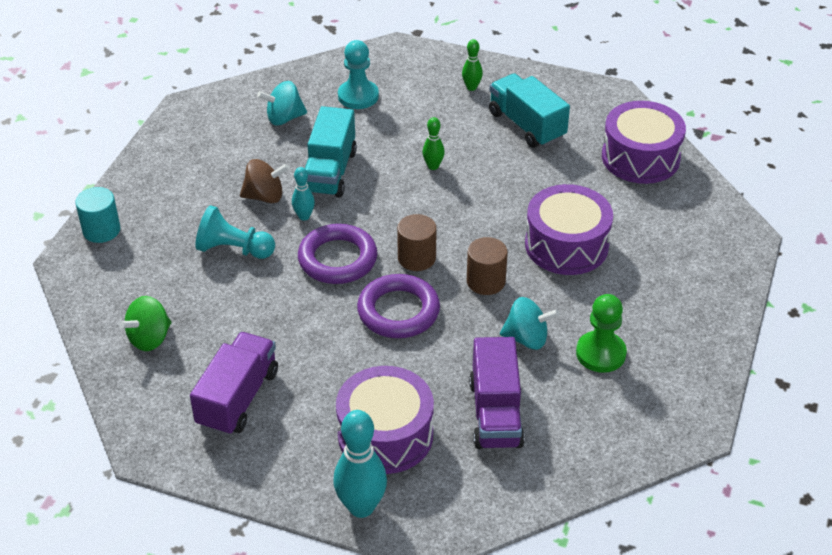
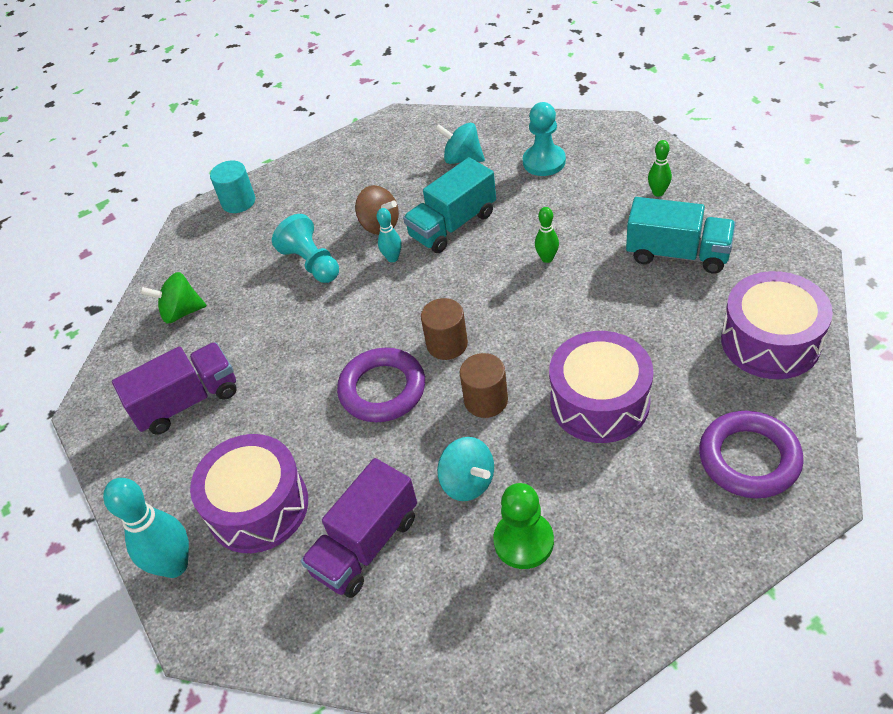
camera: 45 degrees right, 5 degrees up
(337, 259) = (381, 312): purple ring -> purple ring (749, 459)
(526, 125) = (677, 254): turquoise truck -> turquoise truck turned 105 degrees clockwise

